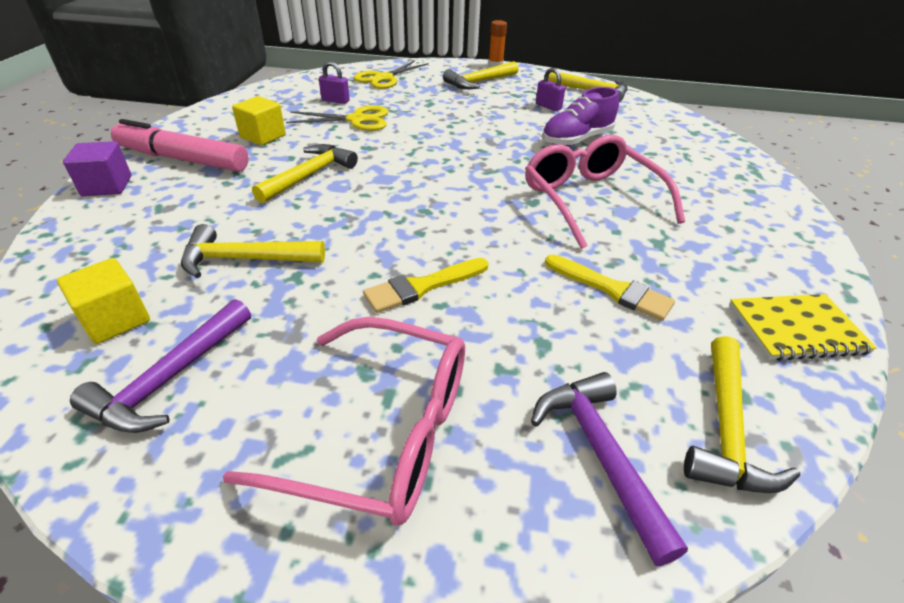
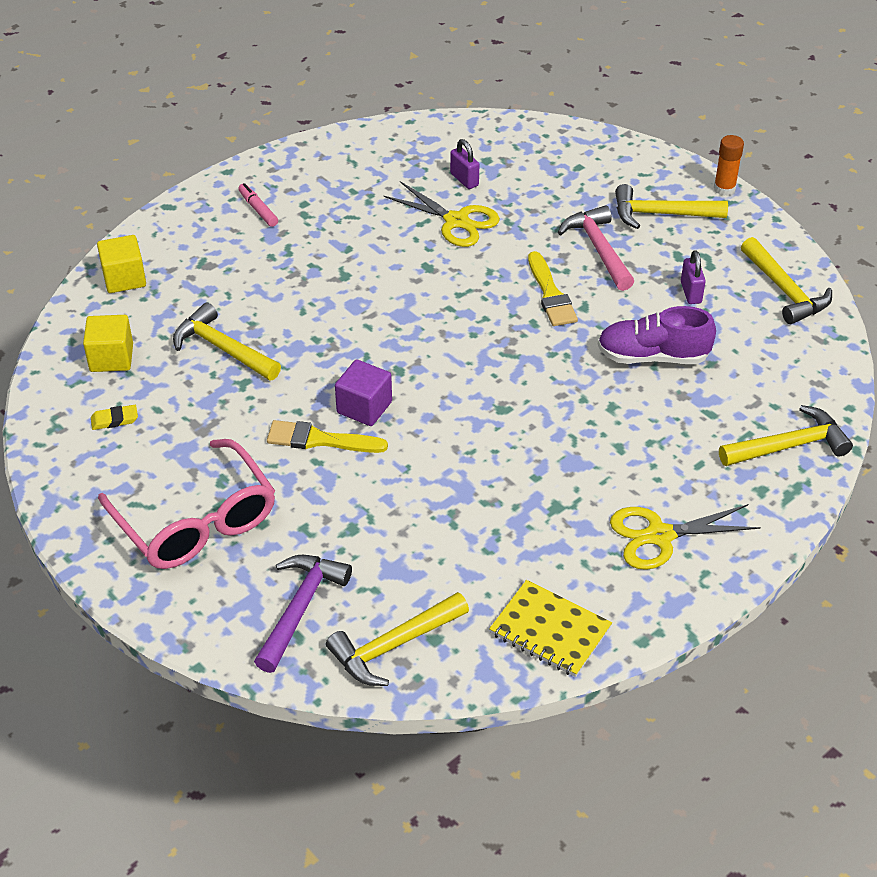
camera: 40 degrees right, 5 degrees up
(107, 186) = (181, 217): purple cube -> purple cube (364, 407)
(171, 378) = (114, 420): purple hammer -> yellow eraser
(183, 159) = (258, 209): pink marker -> pink marker, size x0.44
(263, 136) = (347, 207): yellow cube -> yellow cube (124, 278)
(309, 175) = (343, 280): yellow hammer -> yellow hammer (788, 446)
(384, 78) = (555, 160): yellow scissors -> yellow scissors (660, 536)
(467, 105) = (598, 249): none -> pink hammer
(590, 200) = (558, 434): pink glasses -> none
(612, 289) = (455, 522): yellow brush -> yellow brush (551, 294)

